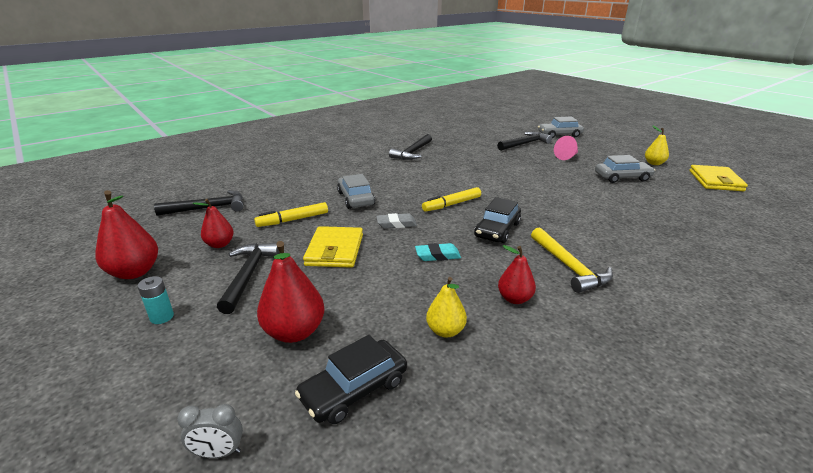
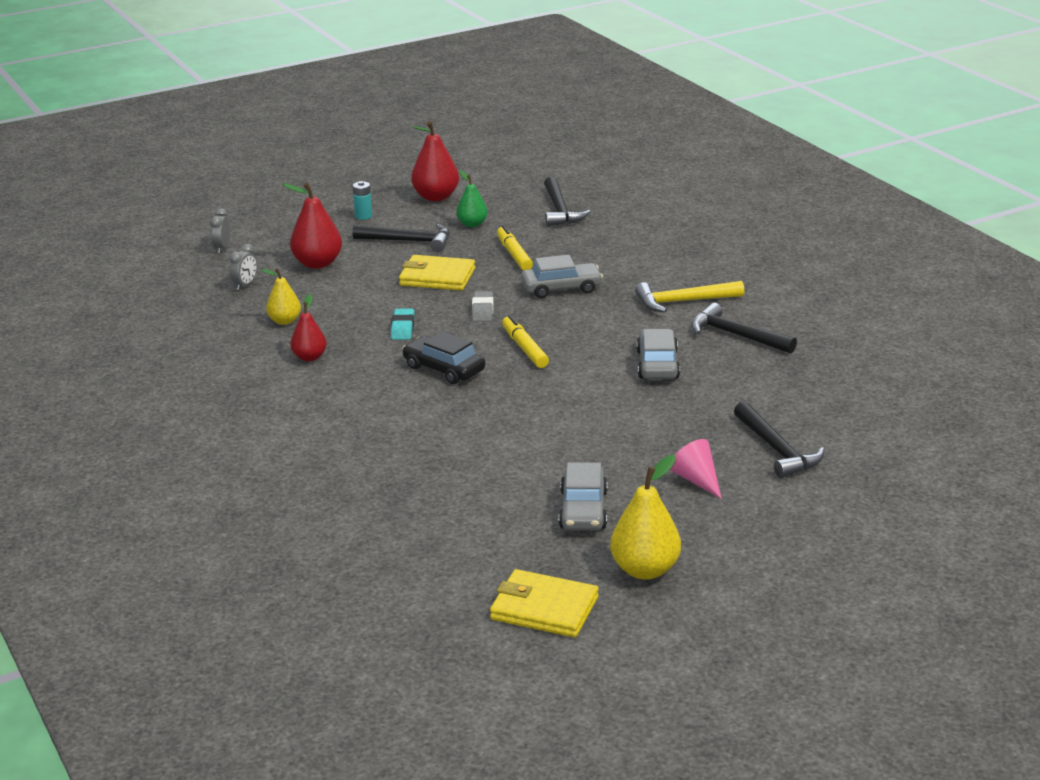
camera: 100 degrees right, 0 degrees up
(220, 244) = (472, 224): red pear -> green pear
(354, 389) = (245, 285): black car -> grey clock
(559, 135) = (838, 504): grey car -> grey car (657, 364)
(568, 266) = (347, 397): yellow hammer -> yellow hammer (683, 301)
(654, 163) = (645, 570): yellow pear -> yellow pear, size x1.59

